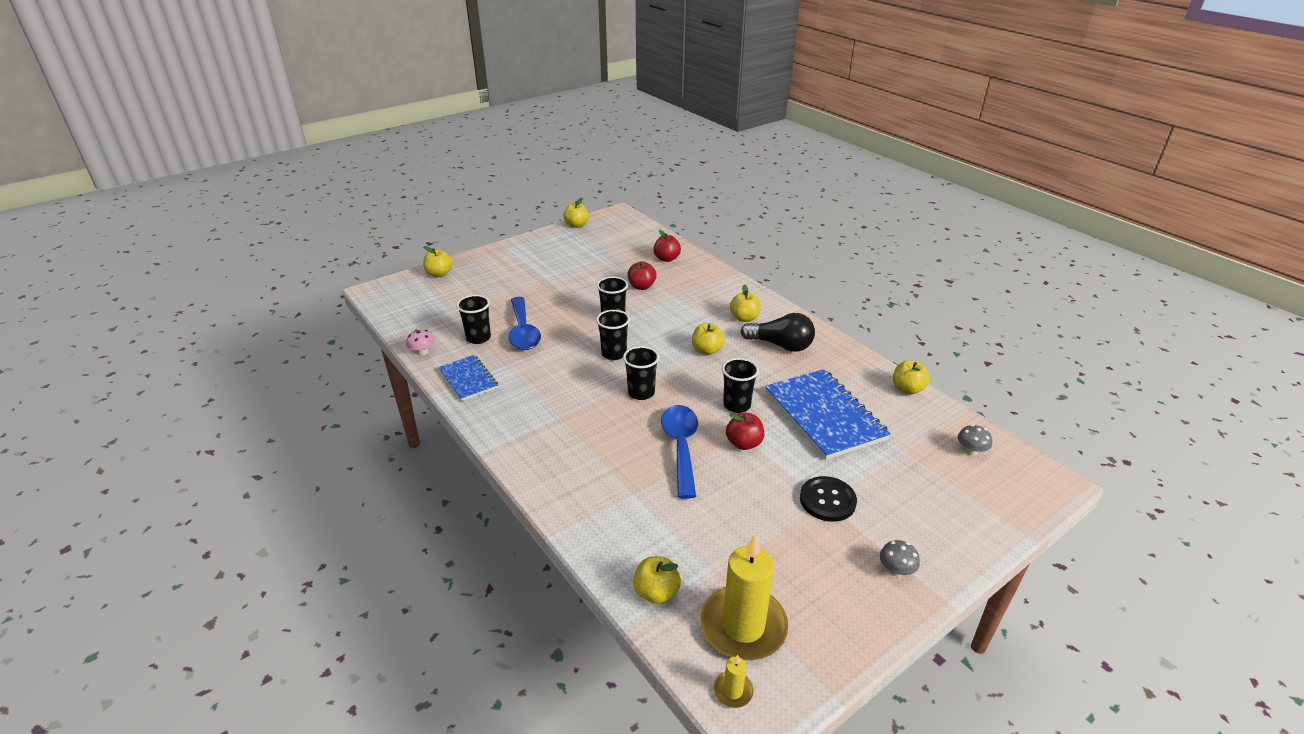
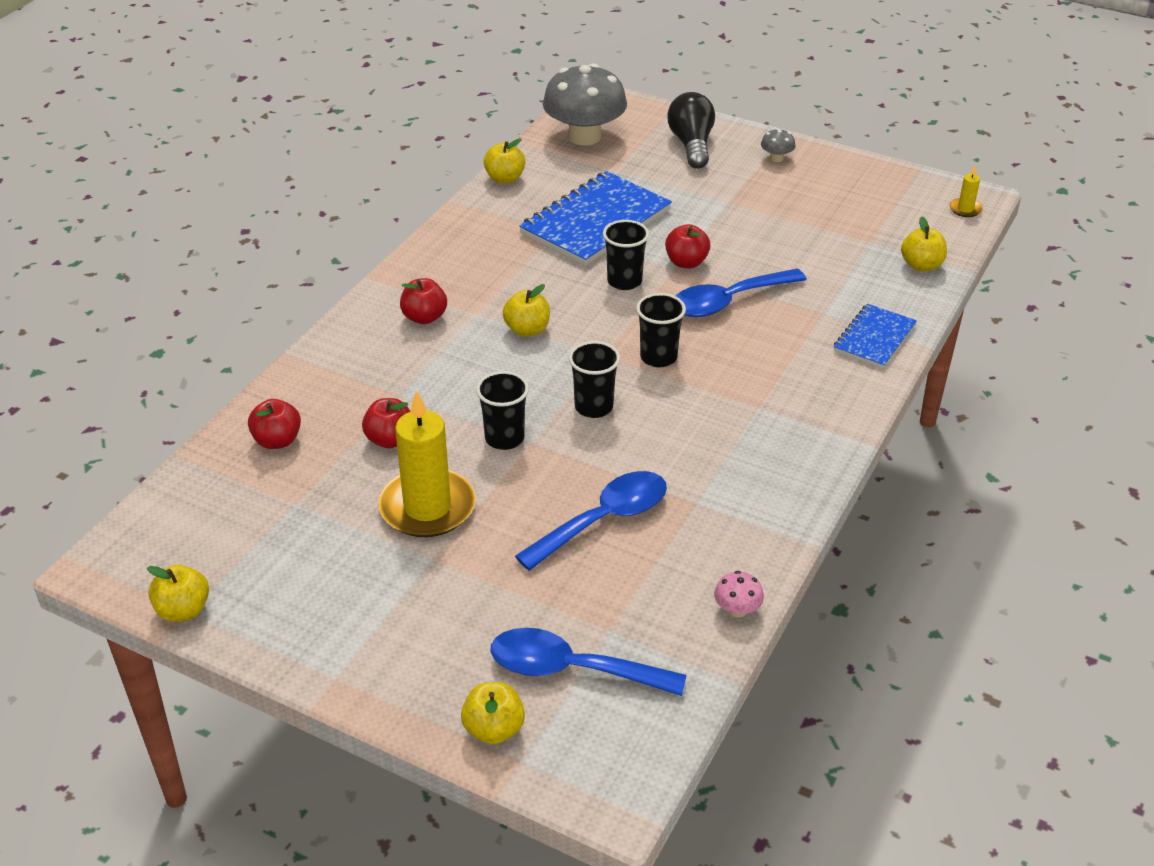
camera: 115 degrees left, 5 degrees up
(445, 298) = (572, 669): none -> blue spoon
(468, 379) = (757, 524): blue notebook -> blue notebook (874, 338)
(478, 338) = (655, 563): black cup -> none
(743, 626) = (907, 216): yellow candle -> yellow candle (427, 507)
(744, 318) = (424, 317): yellow apple -> red apple
(780, 345) = (473, 275): black light bulb -> black light bulb (691, 145)
(827, 500) = (725, 201): black button -> none
(971, 451) = (584, 136): grey mushroom -> grey mushroom, size x2.47

